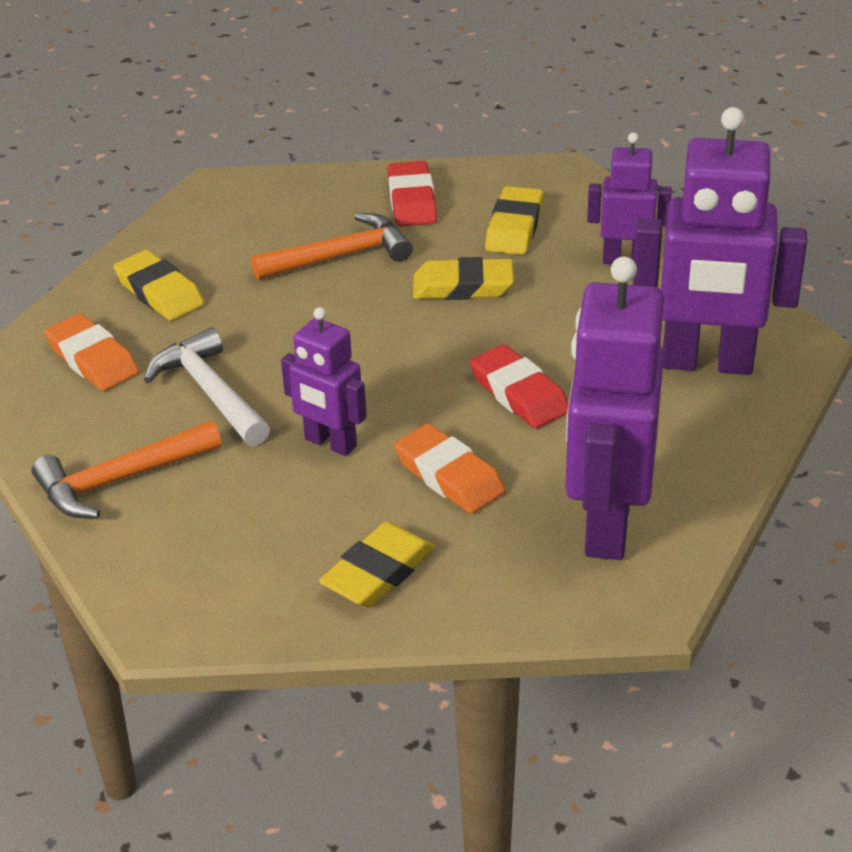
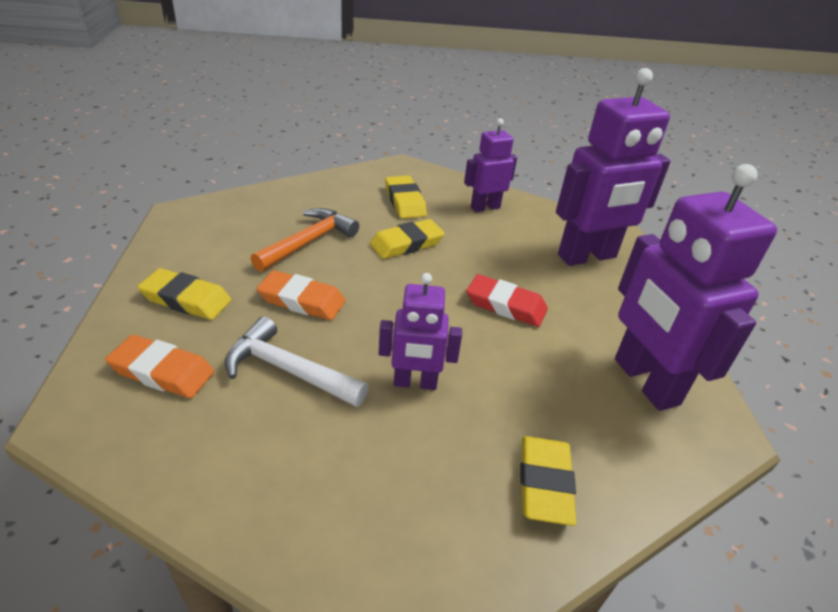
camera: 35 degrees left, 0 degrees up
(120, 480) = (264, 481): orange hammer -> none
(412, 200) = (327, 197): red eraser -> none
(449, 476) = (518, 380): orange eraser -> orange eraser (302, 300)

